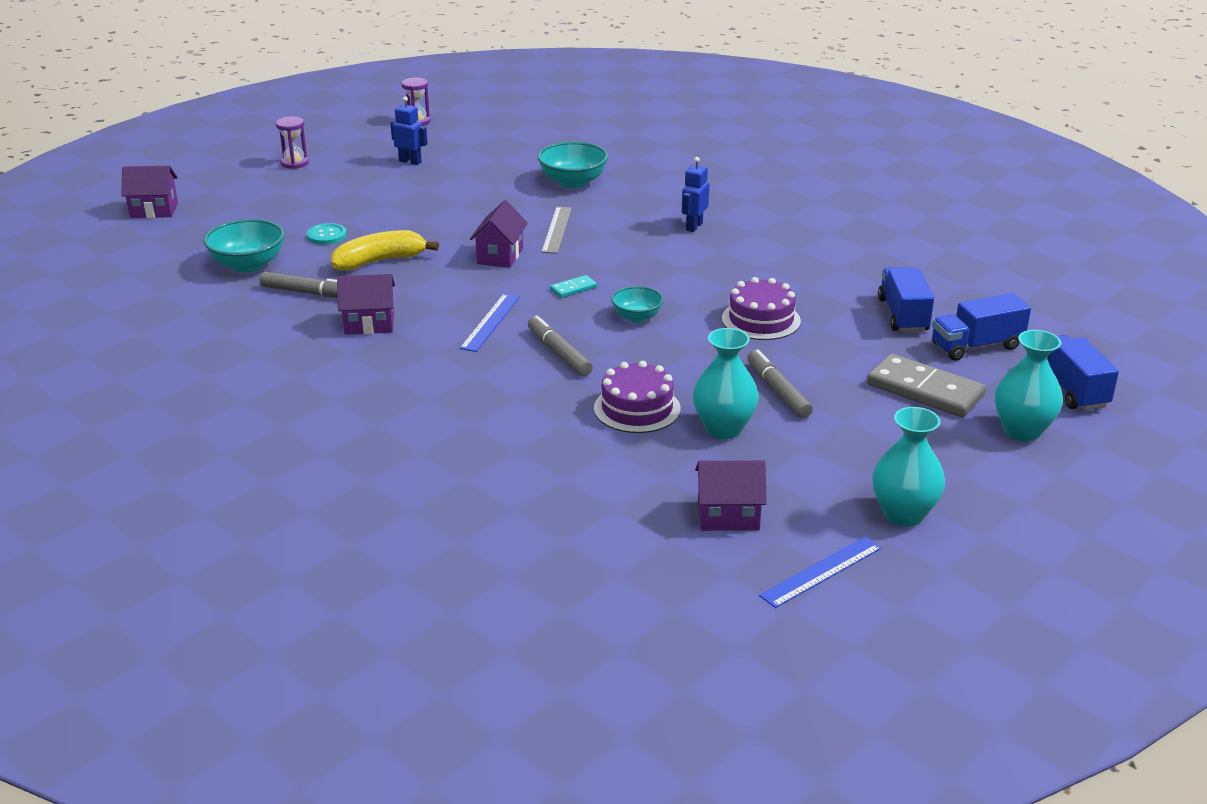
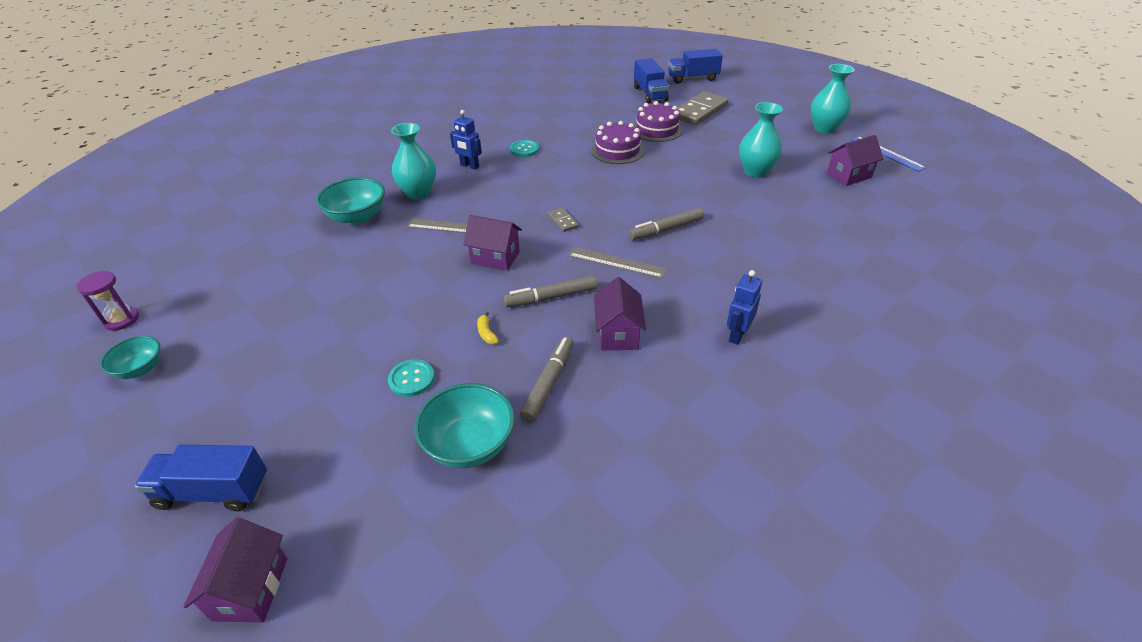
camera: 85 degrees left, 10 degrees up
(294, 163) = (174, 428): purple hourglass -> none
(380, 261) = (486, 333): yellow banana -> yellow banana, size x0.40
(410, 161) = (241, 321): blue robot -> blue robot (737, 335)
(490, 322) = (616, 262): blue ruler -> grey ruler
(573, 288) = (562, 221): turquoise domino -> grey domino
(637, 317) = (611, 195): turquoise bowl -> turquoise bowl (140, 369)
(637, 408) = (738, 200): purple cake -> purple cake (657, 129)
(728, 516) = (848, 175): purple house -> purple house turned 60 degrees clockwise
(746, 256) = (524, 149): none -> turquoise button
(778, 391) = (707, 151): grey marker -> grey marker (551, 297)
(903, 315) = (613, 108): blue truck -> blue truck (213, 491)
(1022, 431) = (736, 93): turquoise vase -> turquoise vase (418, 193)

